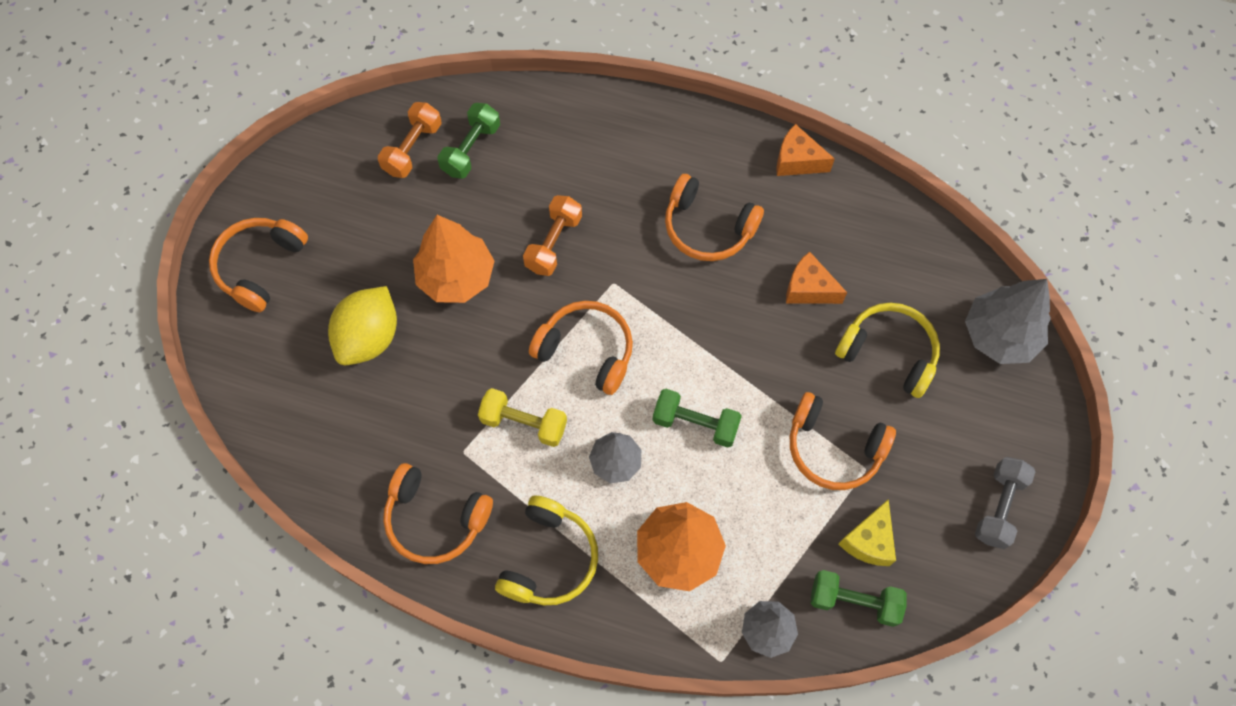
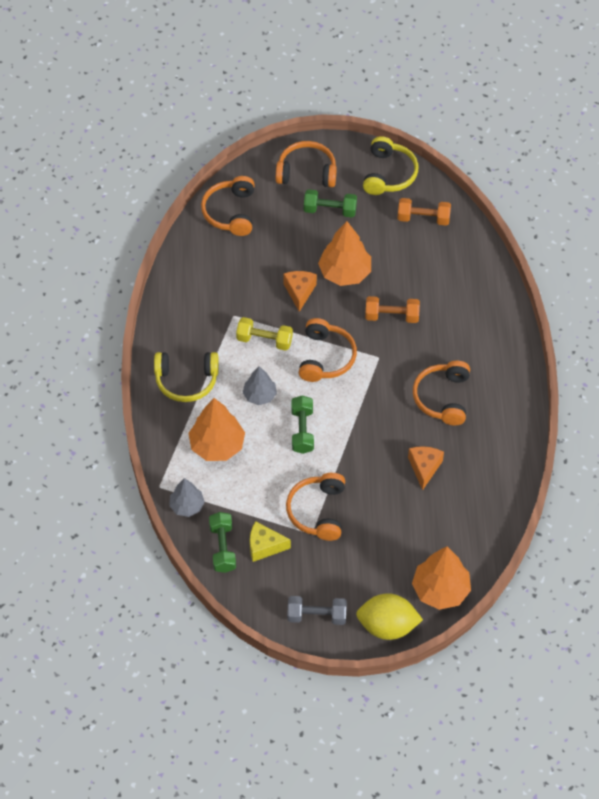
camera: 70 degrees right, 10 degrees down
(369, 337) = (285, 243): yellow lemon -> yellow lemon (387, 626)
(435, 518) = (188, 316): orange headphones -> orange headphones (231, 212)
(471, 149) = (438, 249): green dumbbell -> green dumbbell (330, 210)
(524, 423) = (264, 340): yellow dumbbell -> yellow dumbbell turned 75 degrees counterclockwise
(797, 161) = (519, 435): orange cheese -> orange cheese (299, 292)
(888, 353) = (398, 526): yellow headphones -> yellow headphones (388, 174)
(999, 335) = (440, 590): grey tree -> orange tree

